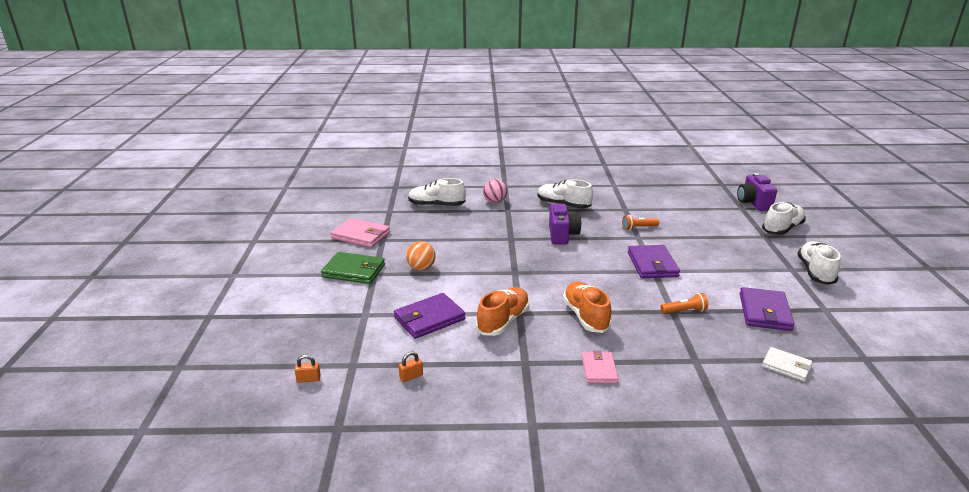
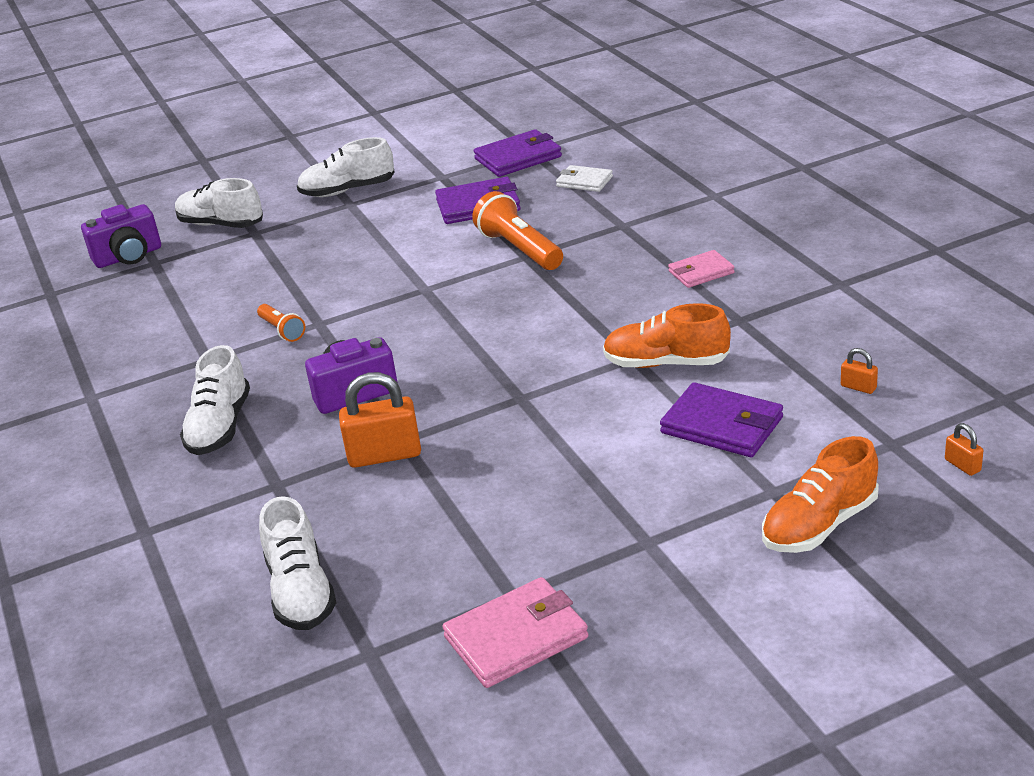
camera: 110 degrees left, 5 degrees up
(354, 271) = (660, 572): green wallet -> none
(361, 235) = (516, 637): pink wallet -> pink wallet turned 60 degrees clockwise
(421, 268) = (584, 496): orange ball -> none
(494, 202) = (242, 515): pink ball -> none
(503, 233) = (384, 455): none -> orange padlock
(585, 316) = (594, 308): orange shoe -> orange shoe (819, 525)
(652, 264) = (406, 294): purple wallet -> purple wallet (518, 158)
(684, 311) = (519, 249): orange flashlight -> orange flashlight, size x1.79
(786, 366) = (584, 181): white wallet -> white wallet turned 75 degrees counterclockwise

